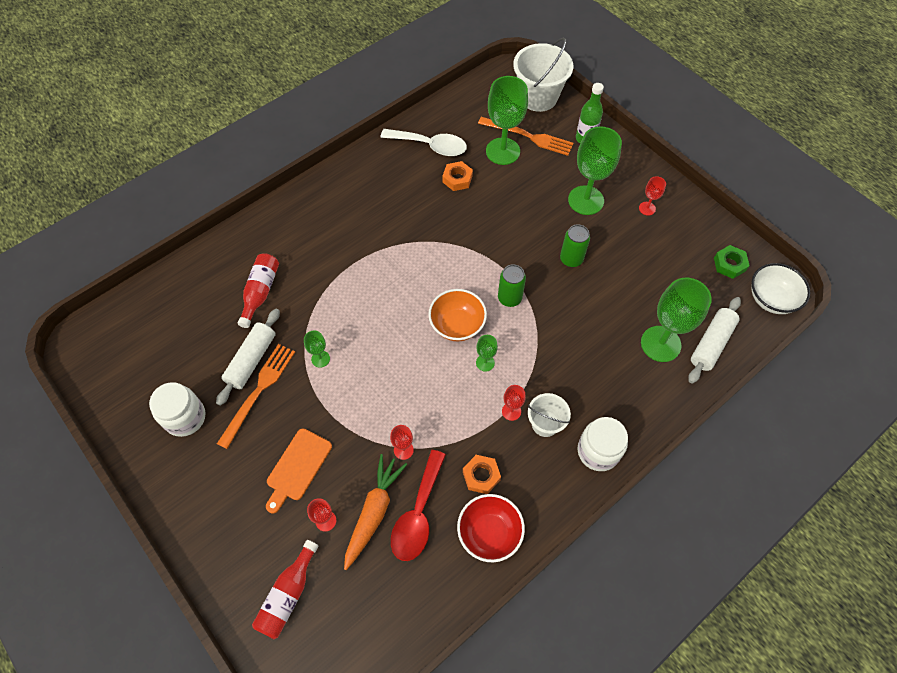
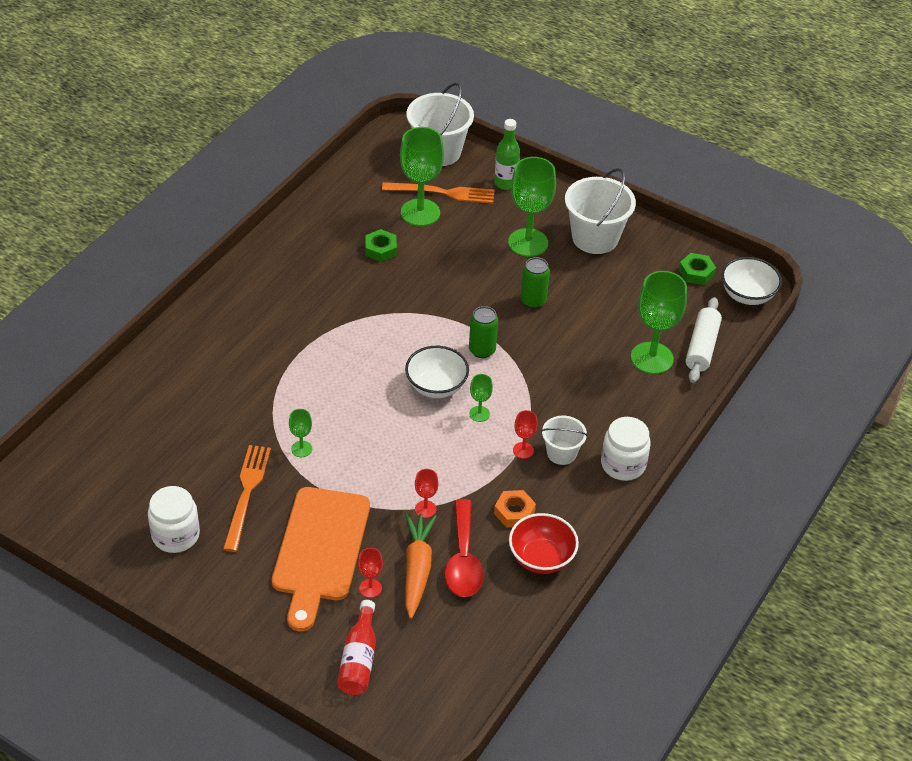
camera: 20 degrees left, 15 degrees down
(251, 360) = (225, 467): white rolling pin -> none
(260, 292) = (206, 402): red bottle -> none
(297, 467) = (320, 550): orange cutting board -> orange cutting board, size x1.75
(430, 146) = (337, 222): white spoon -> none
(457, 179) = (380, 249): orange nut -> green nut
(457, 325) = (436, 386): orange bowl -> white bowl
(647, 208) = (595, 238): red goblet -> white bucket

